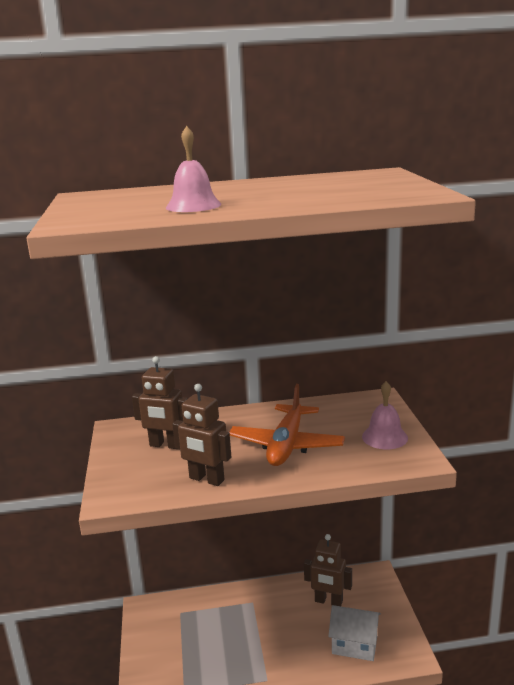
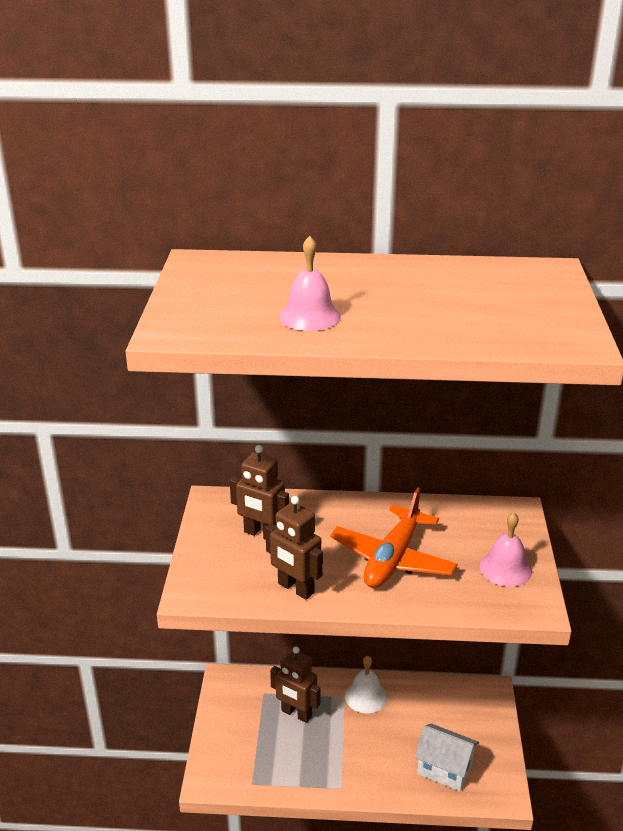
camera: 10 degrees right, 10 degrees up
(271, 598) = (365, 696): none -> white bell
(328, 601) = (428, 713): brown robot -> brown robot (296, 713)

